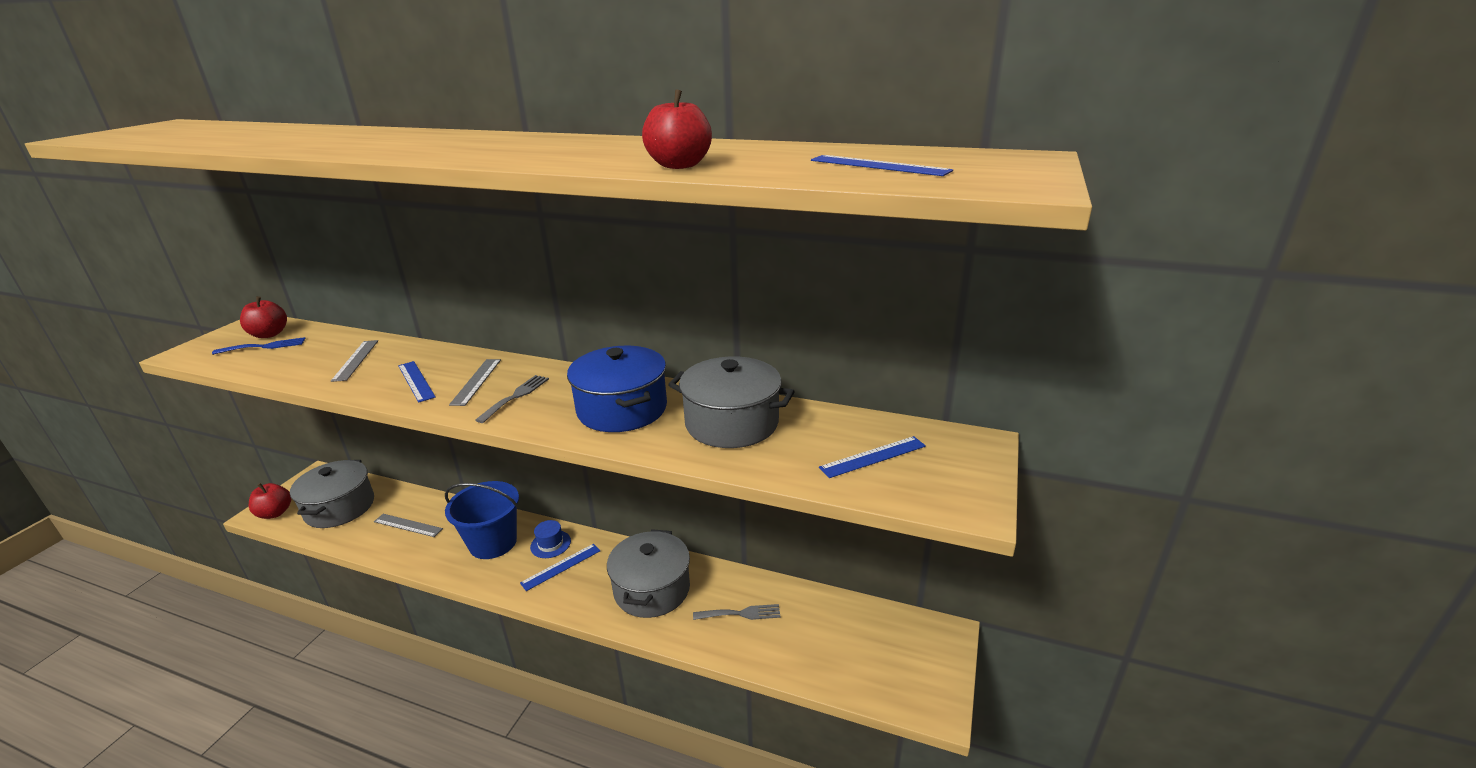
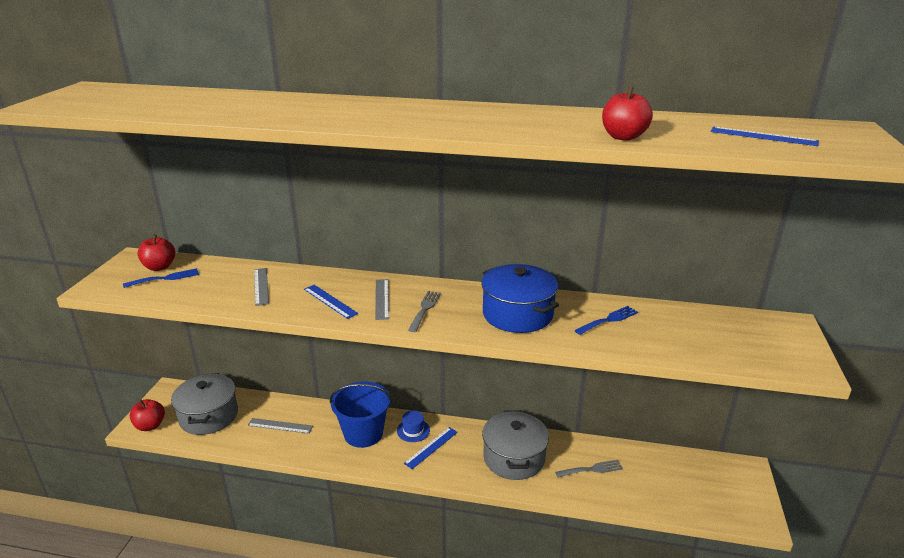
camera: 10 degrees left, 0 degrees up
(732, 423) = (608, 320): grey pot -> blue fork
(873, 457) = (725, 338): blue ruler -> none

